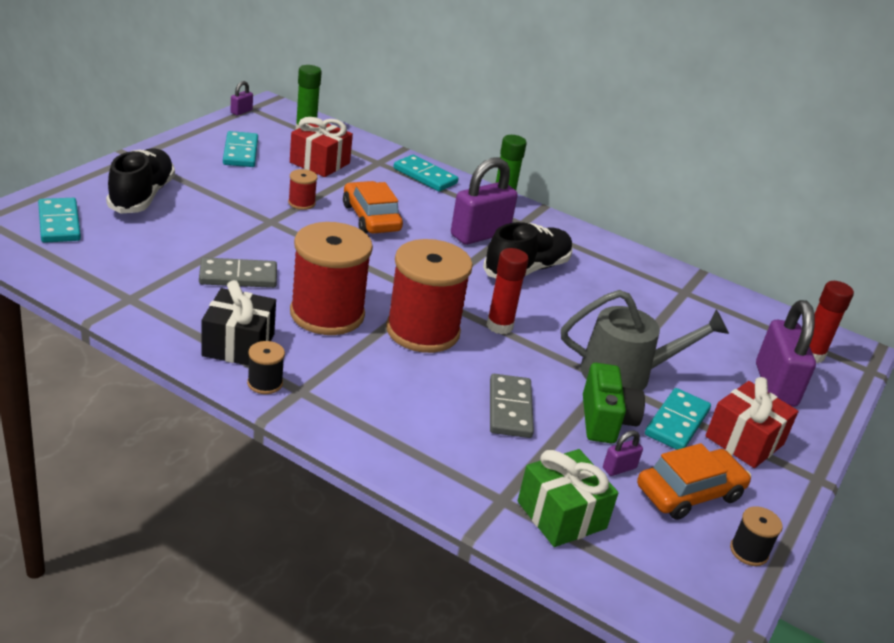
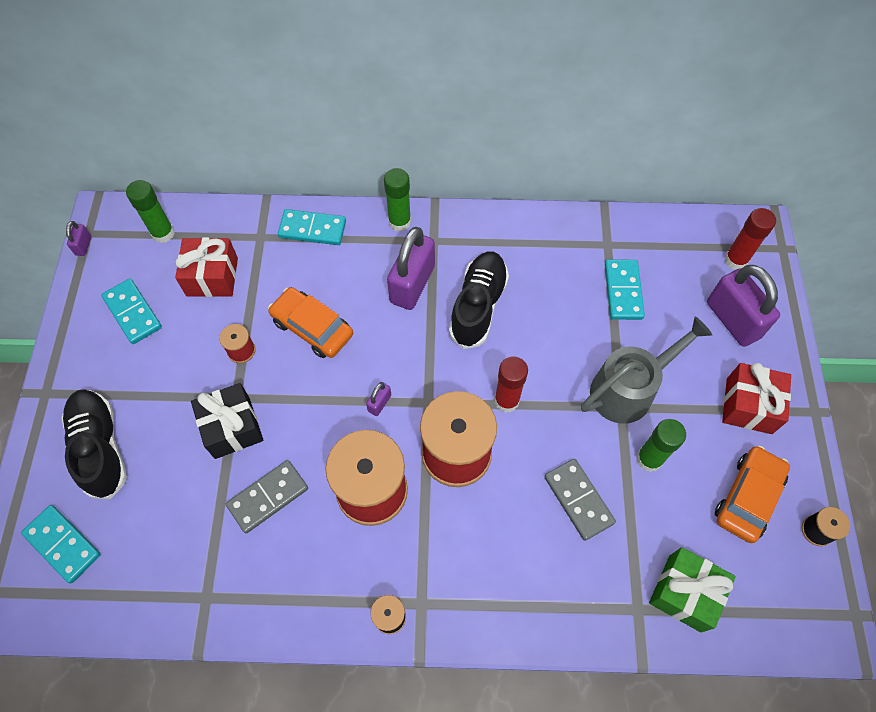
camera: 25 degrees left, 30 degrees up
(238, 345) = (335, 586): black gift -> black gift (232, 427)
(605, 420) = (649, 459): green camera -> green glue stick
(619, 468) = (689, 508): purple padlock -> purple padlock (379, 403)
(677, 423) = (695, 421): turquoise domino -> turquoise domino (623, 291)

